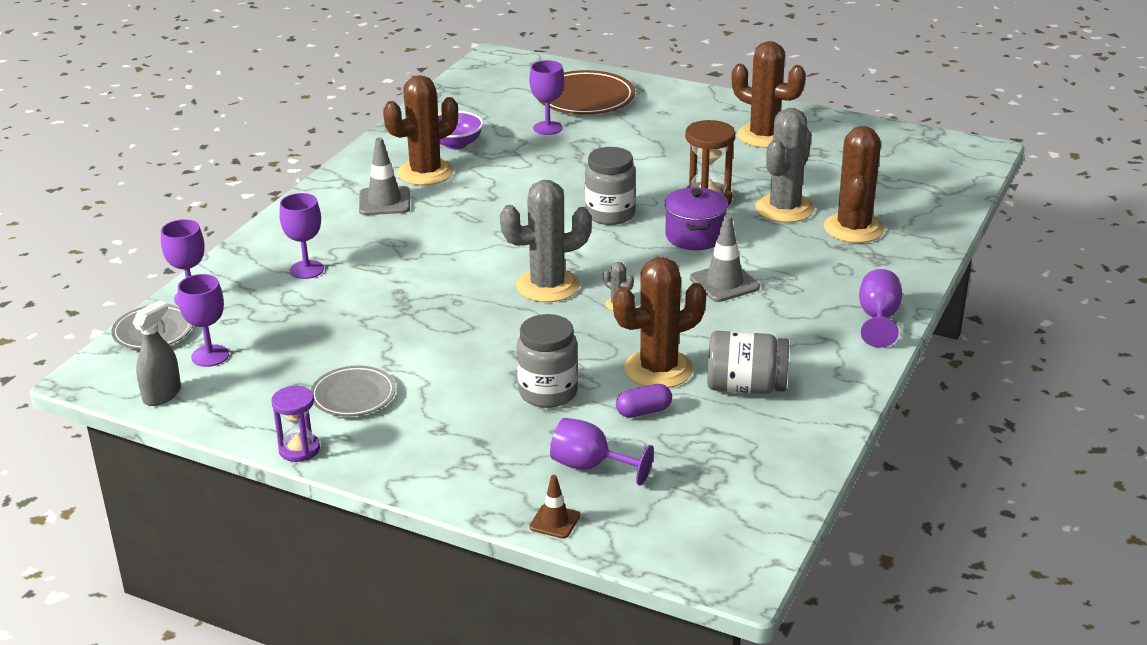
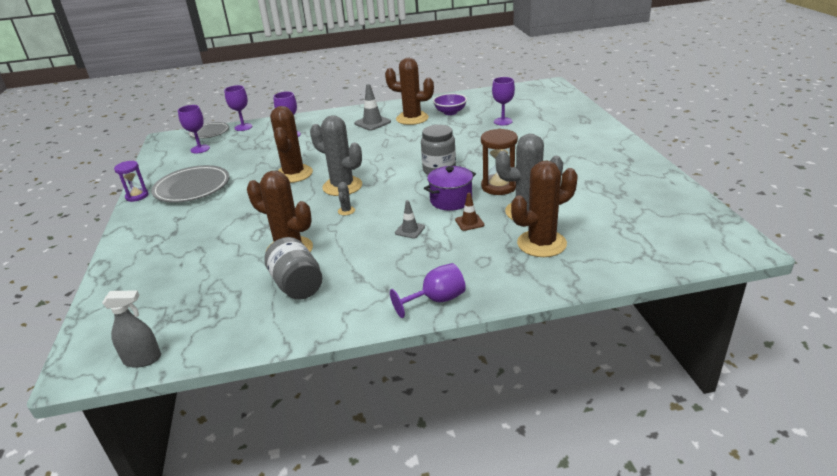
camera: 55 degrees right, 0 degrees up
(162, 395) = (161, 154): grey spray bottle -> grey spray bottle (143, 359)
(353, 395) = (192, 188): grey plate -> grey plate, size x1.60
(548, 392) = (236, 230): grey jar -> none
(554, 521) = (108, 284): brown traffic cone -> brown traffic cone (469, 222)
(585, 98) = (551, 115): brown plate -> none
(590, 466) = (170, 271): purple goblet -> none
(643, 411) = (240, 264): purple capsule -> none
(724, 283) = (410, 230): grey traffic cone -> grey traffic cone, size x0.61
(764, 136) = (604, 171): brown cactus -> brown cactus (293, 174)

